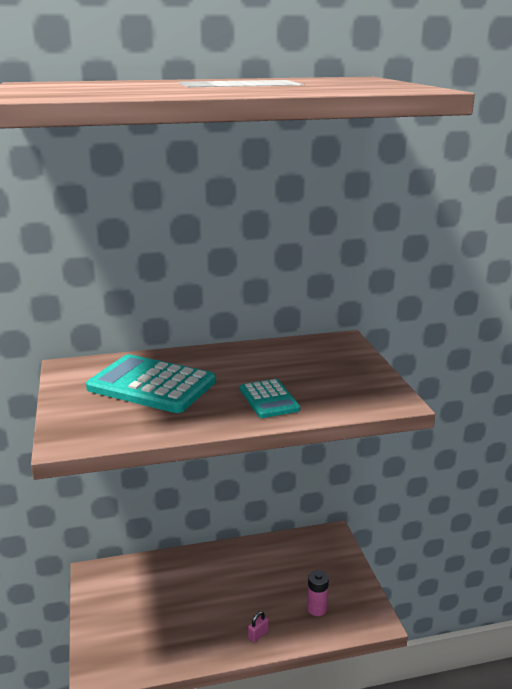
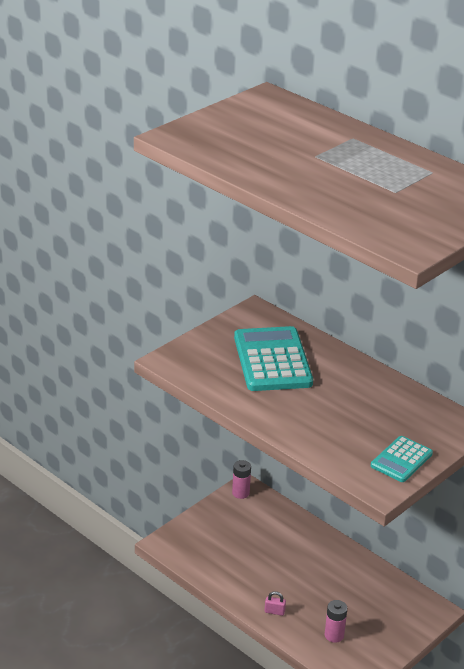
camera: 55 degrees right, 10 degrees up
(94, 579) = (240, 493): none -> pink battery
(269, 399) = (312, 423): turquoise calculator -> turquoise calculator (401, 460)

